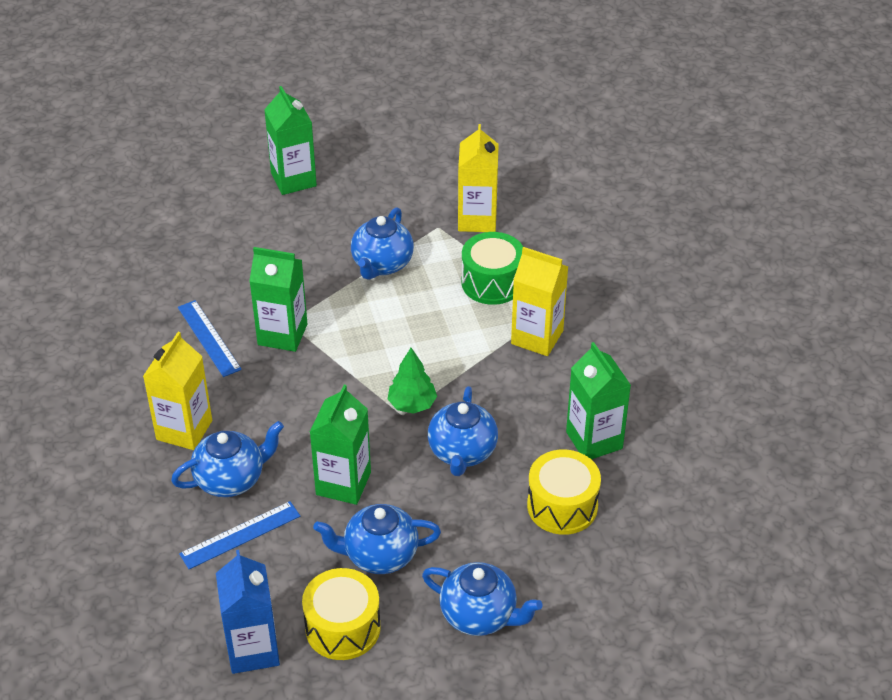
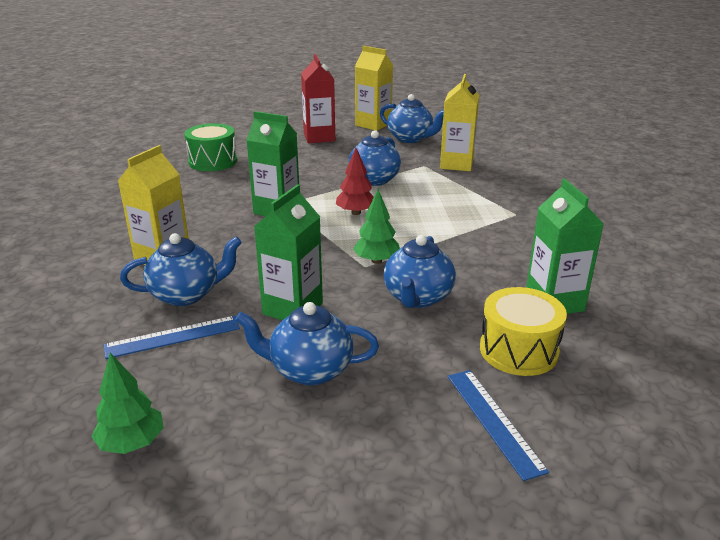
camera: 10 degrees right, 15 degrees down
(209, 338) = (215, 207): blue ruler -> blue ruler (494, 421)
(253, 650) = (132, 443): blue carton -> green tree
(293, 180) = (319, 137): green carton -> red carton
(343, 627) = (244, 434): yellow drum -> none
(374, 328) = (356, 212): none -> red tree
(480, 615) = (411, 442): blue teapot -> blue teapot (411, 138)
(492, 282) = (464, 196): green drum -> green drum (213, 161)
(537, 337) = (500, 229): yellow carton -> yellow carton (373, 124)

